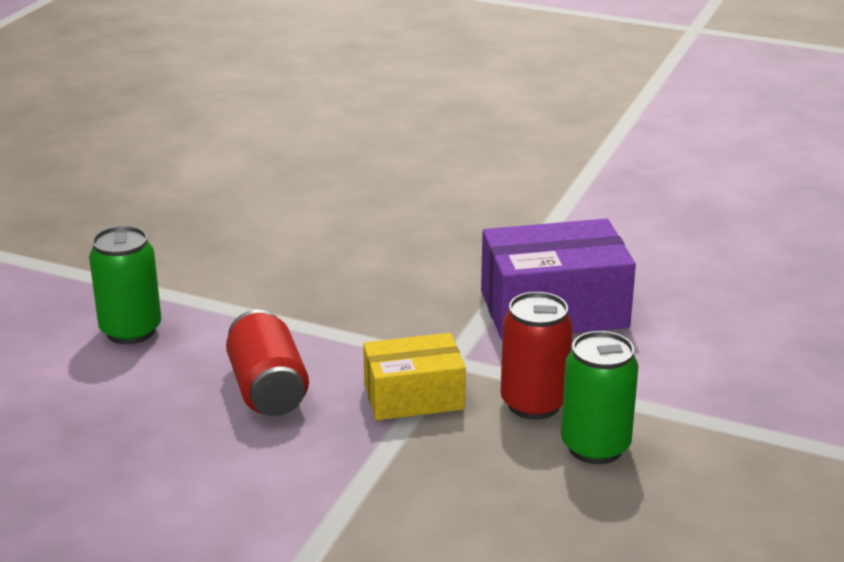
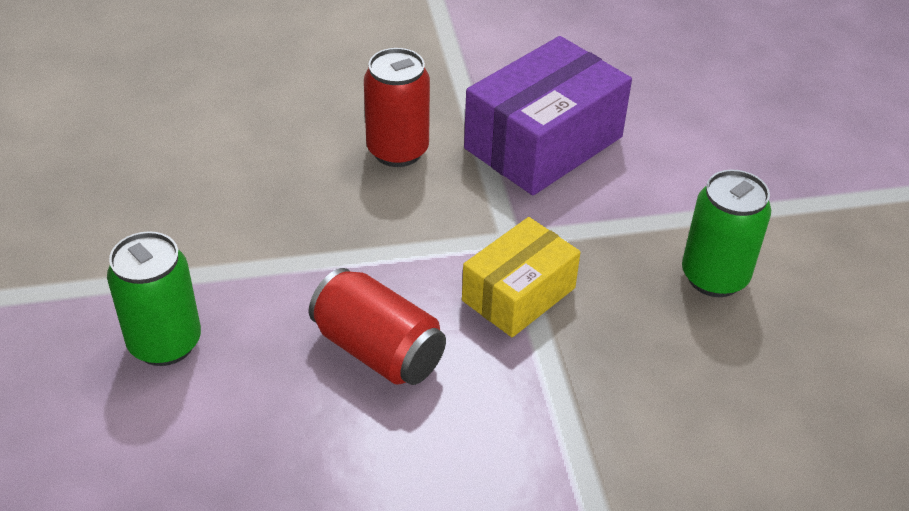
camera: 35 degrees left, 15 degrees up
(533, 404) = (624, 254): red can -> red can (397, 151)

